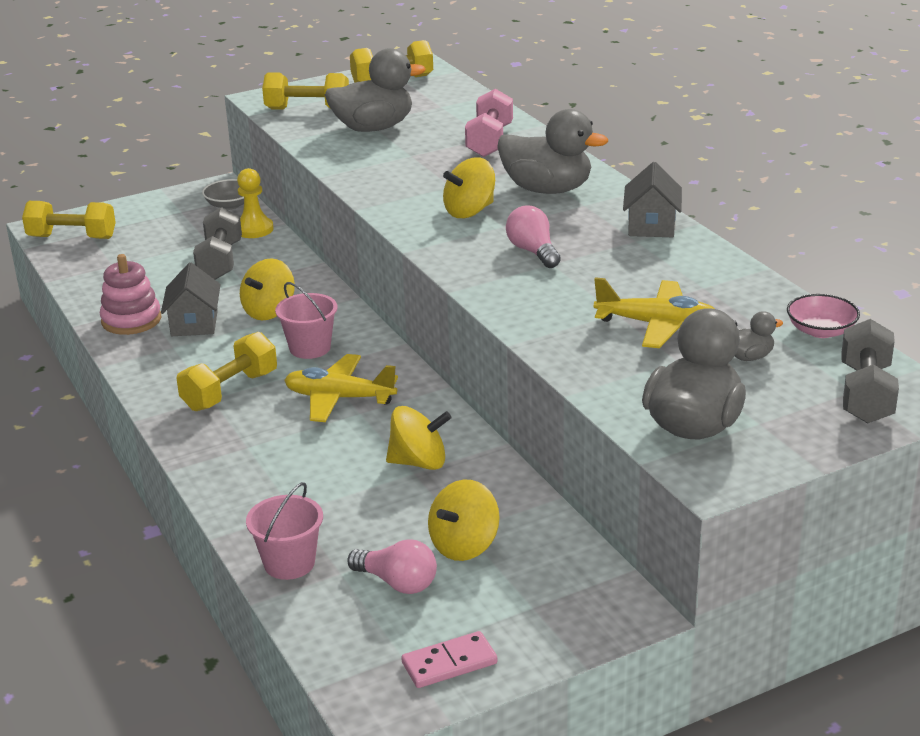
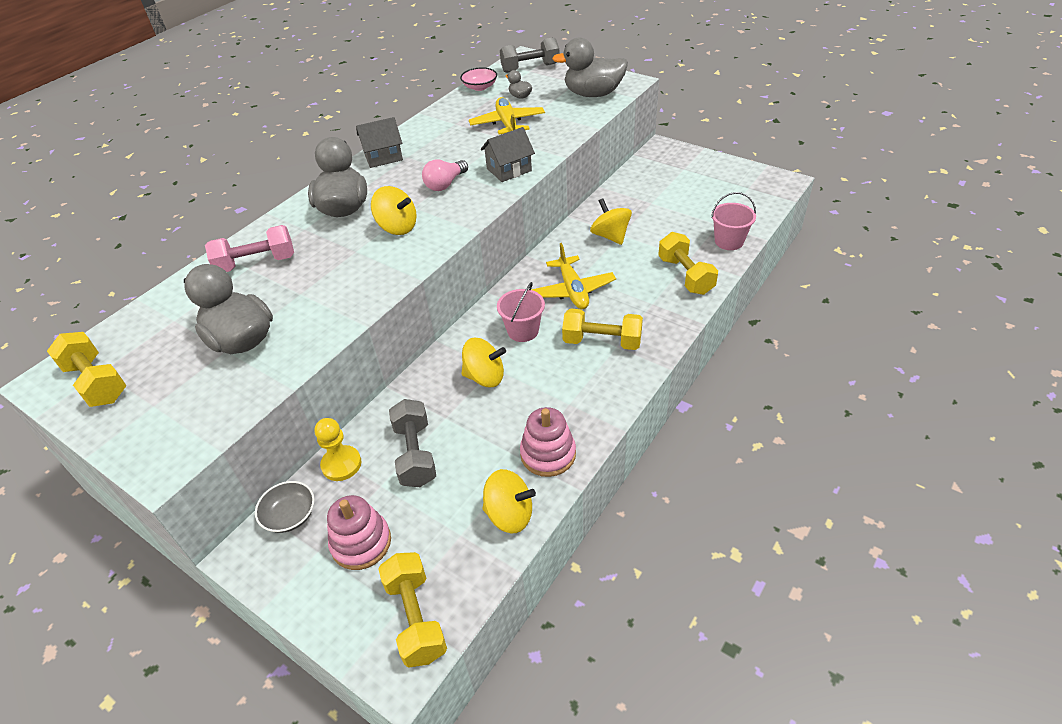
camera: 115 degrees left, 15 degrees up
(164, 227) = (361, 543): none -> pink stacking toy
(194, 323) = (528, 411): grey house -> grey house (509, 170)
(220, 261) = (415, 454): grey dumbbell -> grey dumbbell turned 75 degrees counterclockwise
(307, 109) = (196, 409): yellow dumbbell -> yellow dumbbell (685, 275)
(397, 583) = (707, 206): pink light bulb -> none
(449, 663) = (739, 175): pink domino -> none
(464, 545) = (662, 198): yellow spinning top -> yellow spinning top (509, 514)

